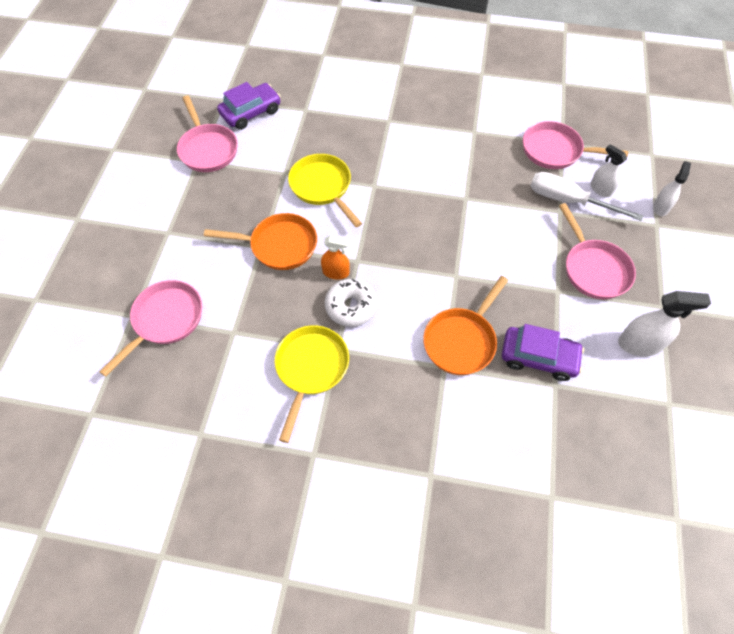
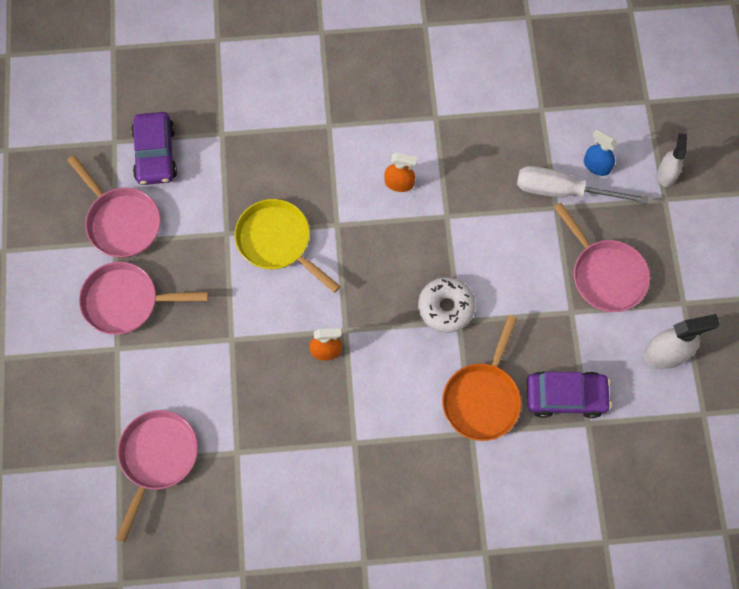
camera: 15 degrees left, 10 degrees up
(251, 112) = (155, 154): purple car -> purple car turned 135 degrees clockwise
(279, 245) = (252, 333): orange pan -> none
(311, 369) = (333, 472): yellow pan -> none
(351, 307) = (355, 389): white donut -> white donut (446, 307)
(433, 168) = (399, 183): none -> orange spray bottle
(555, 151) = (536, 123): pink pan -> pink pan (126, 301)
(600, 189) = (596, 166): white spray bottle -> blue spray bottle

